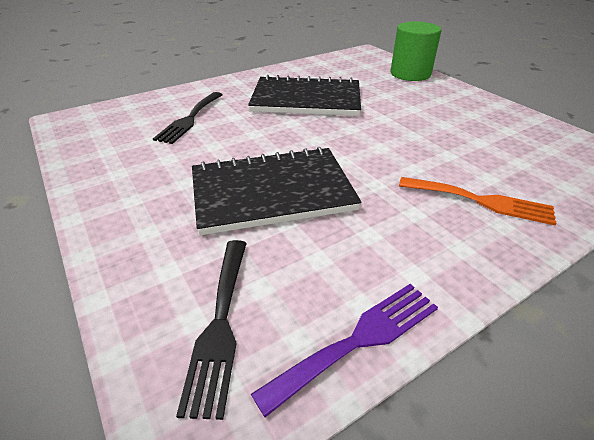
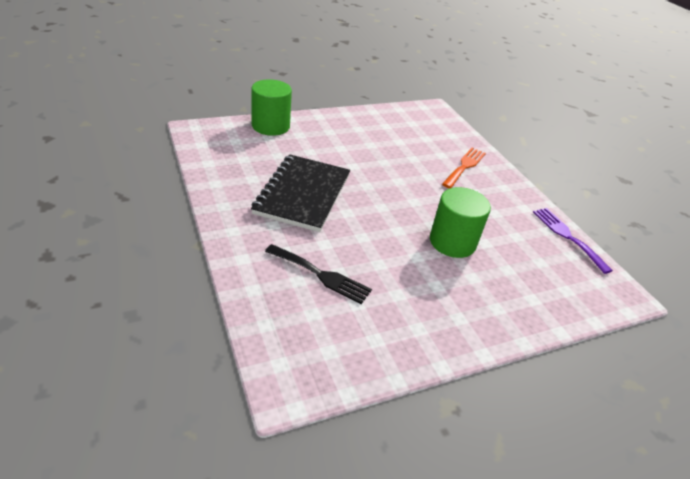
camera: 85 degrees left, 0 degrees up
(220, 324) = (568, 280): black fork -> none
(272, 192) = (452, 242): black notebook -> green cylinder

